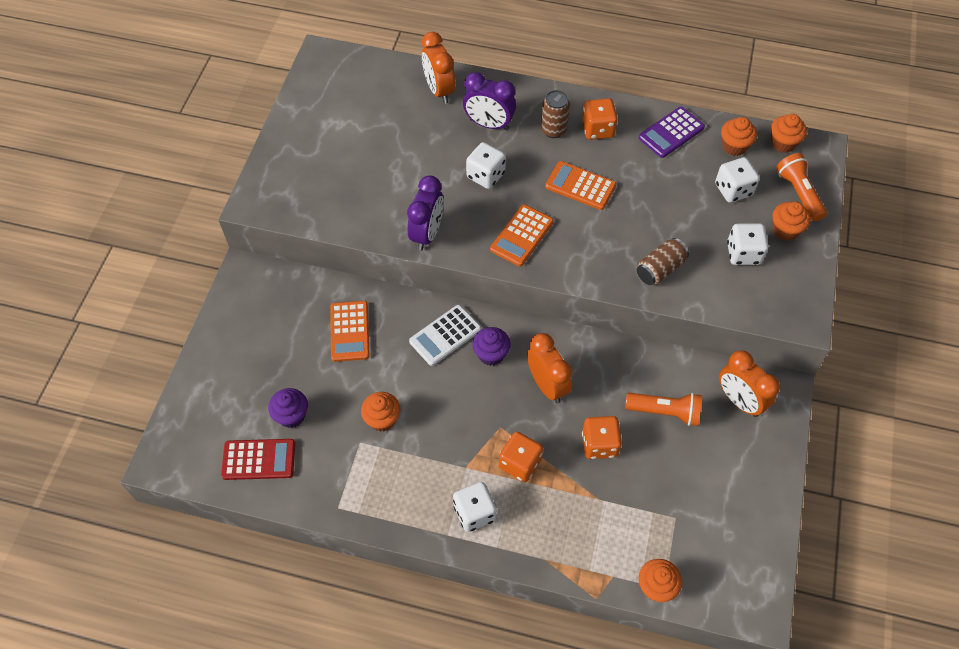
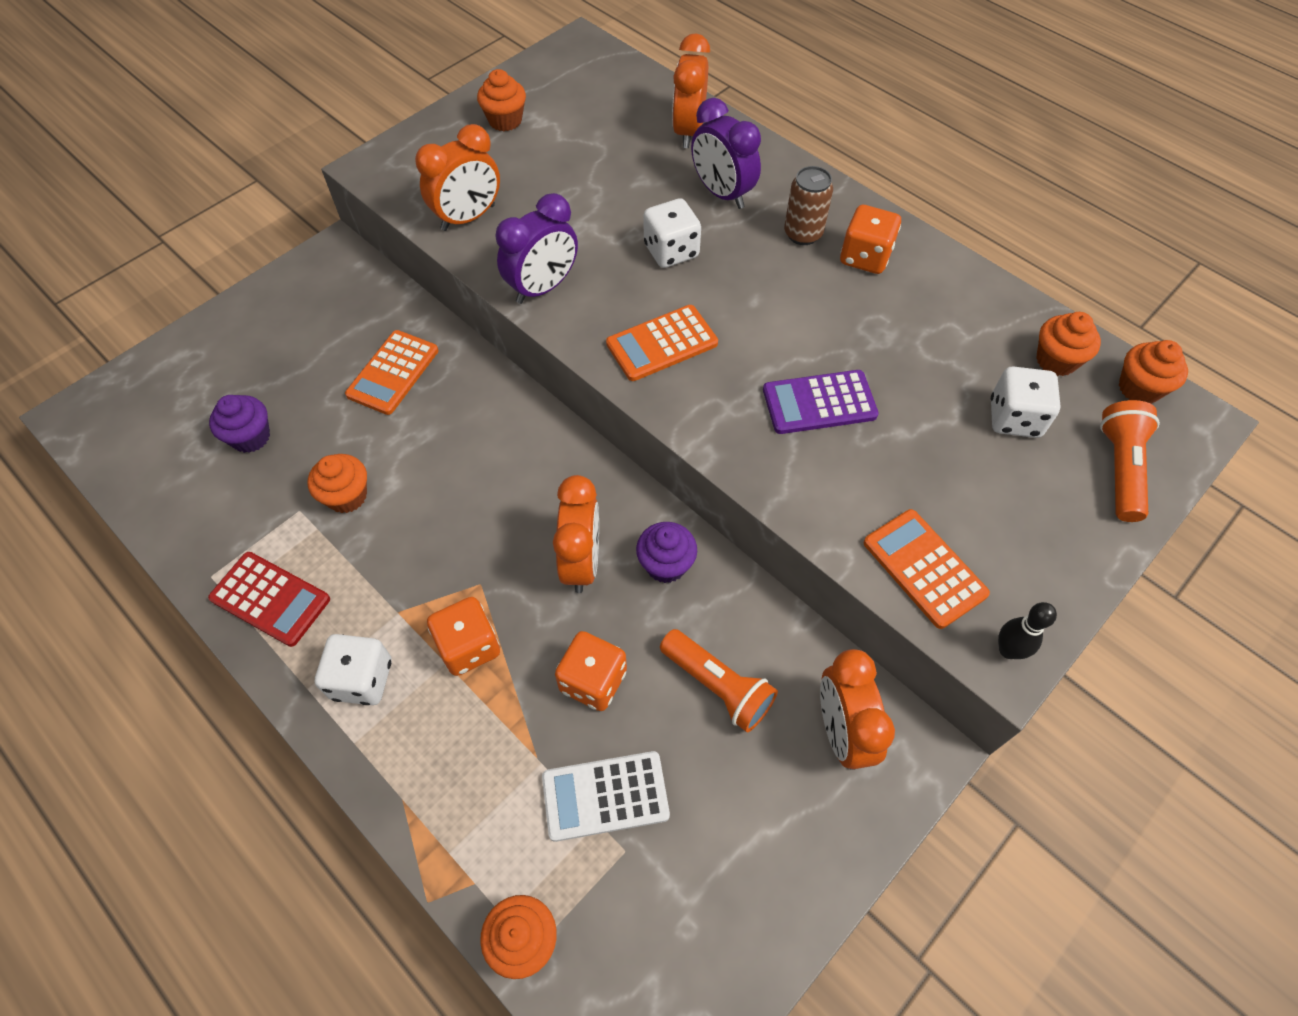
camera: 30 degrees right, 0 degrees up
(259, 459) = (174, 469): red calculator -> red calculator (270, 599)
(345, 210) = (468, 218): none -> orange clock
(445, 335) = (500, 433): white calculator -> white calculator (605, 796)
(491, 354) = (539, 484): purple cupcake -> purple cupcake (666, 564)
(580, 186) = (788, 317): orange calculator -> orange calculator (924, 568)
(660, 269) = (824, 476): brown can -> none
(671, 133) = (970, 304): purple calculator -> purple calculator (819, 403)
(743, 253) = (970, 514): white dice -> none
(785, 230) = (1062, 511): orange cupcake -> orange cupcake (505, 120)
(802, 314) = (1008, 650): none -> black bowling pin

